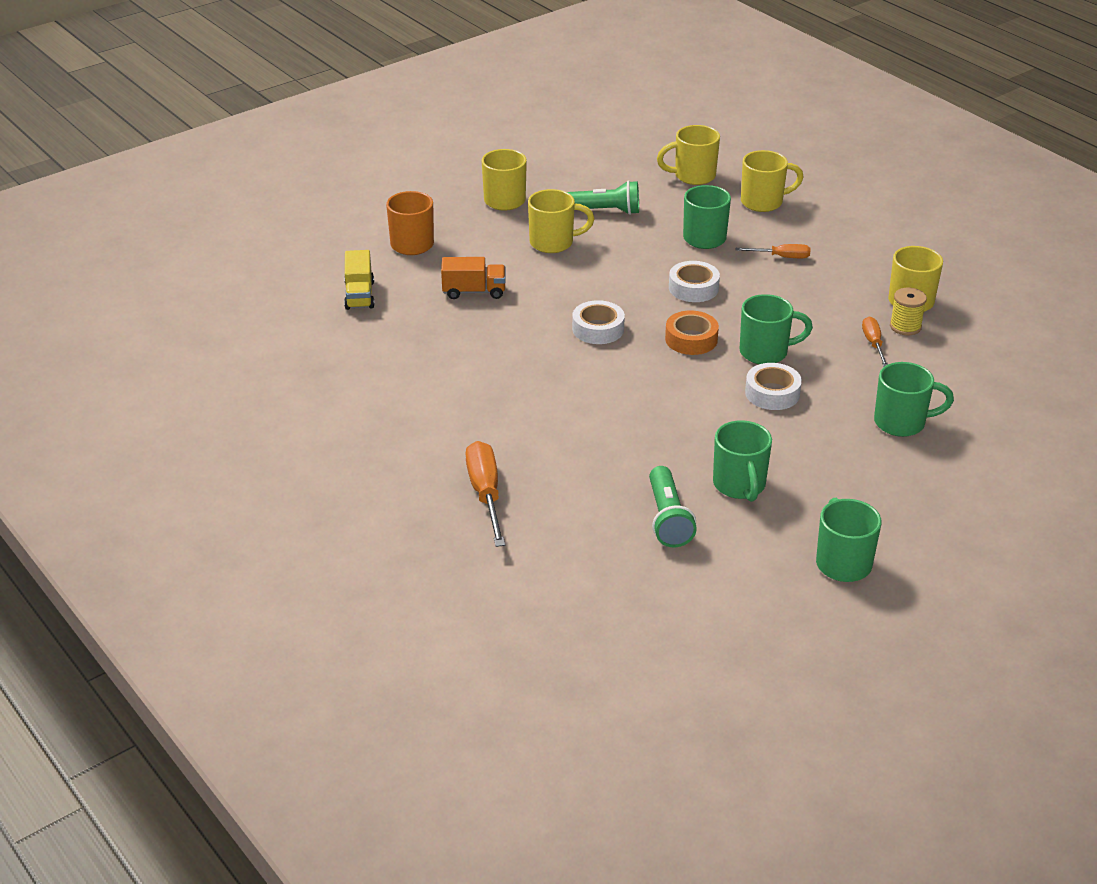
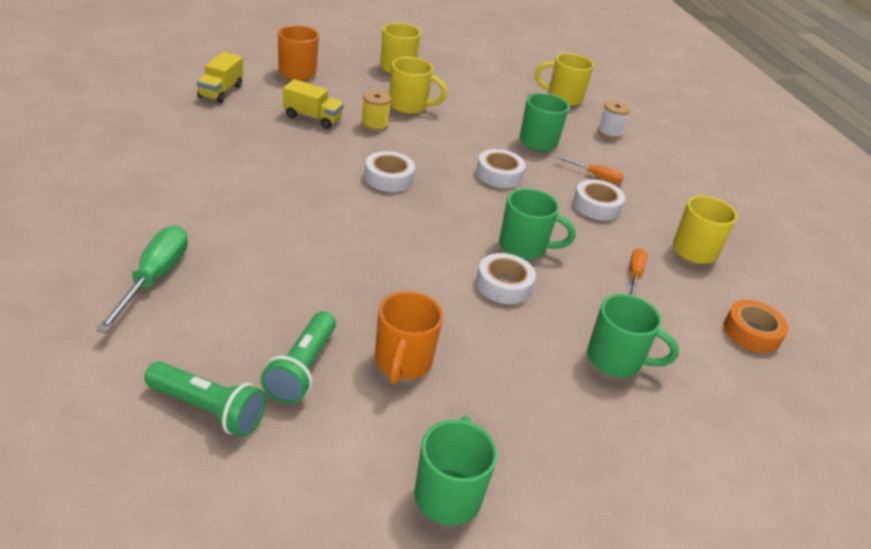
camera: 15 degrees right, 0 degrees up
(474, 292) = (312, 118): orange truck -> yellow truck
(485, 494) = (154, 278): orange screwdriver -> green screwdriver
(603, 211) = (469, 98): green flashlight -> green flashlight (208, 410)
(691, 339) = (464, 213): orange tape -> orange tape (751, 332)
(739, 486) = (402, 363): green mug -> orange mug
(763, 202) = (609, 133): yellow mug -> white spool
(801, 288) = (596, 206): none -> white tape
(905, 326) = (675, 271): yellow spool -> yellow spool (374, 125)

